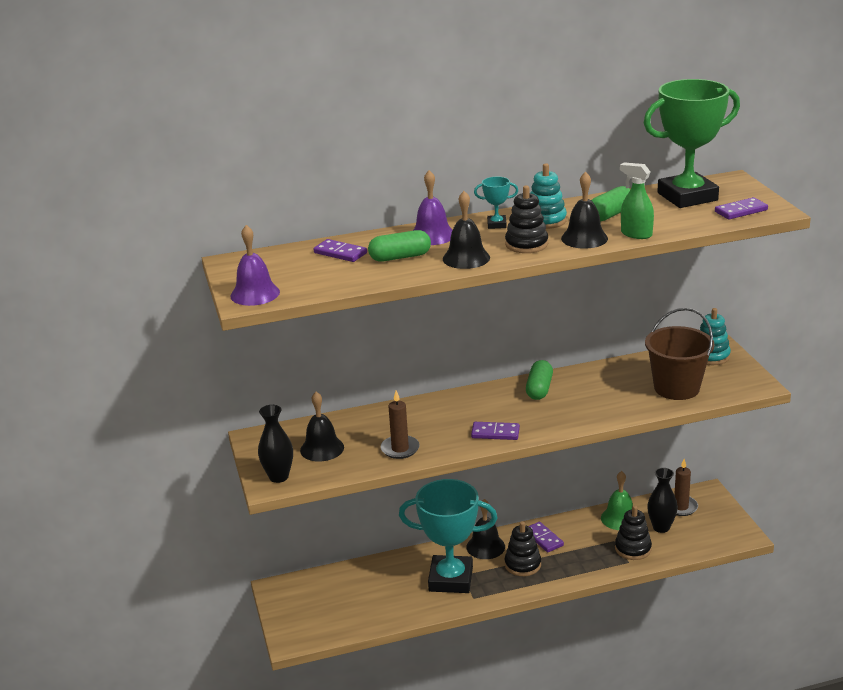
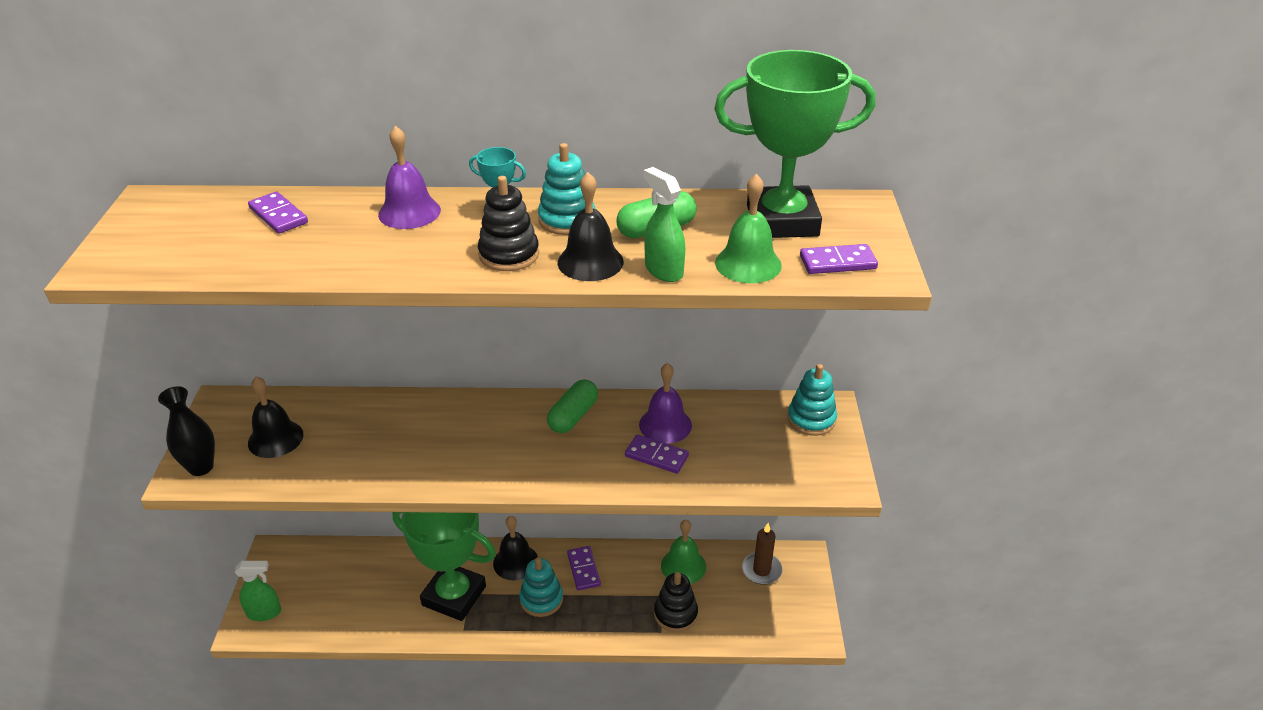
camera: 15 degrees right, 10 degrees up
(255, 294) = (120, 258): purple bell -> purple bell (665, 425)
(300, 627) = (264, 612): none -> green spray bottle
(400, 257) = (339, 239): green capsule -> none
(400, 449) = (357, 464): brown candle -> none
(451, 579) = (454, 596): turquoise trophy -> green trophy
(466, 258) = (415, 260): black bell -> none
(495, 433) = (479, 470): purple domino -> purple domino (656, 456)
(522, 564) = (541, 599): black stacking toy -> turquoise stacking toy
(661, 527) = (723, 593): black vase -> none
(676, 388) = (738, 459): brown bucket -> none
(686, 221) = (748, 264): none -> green bell

